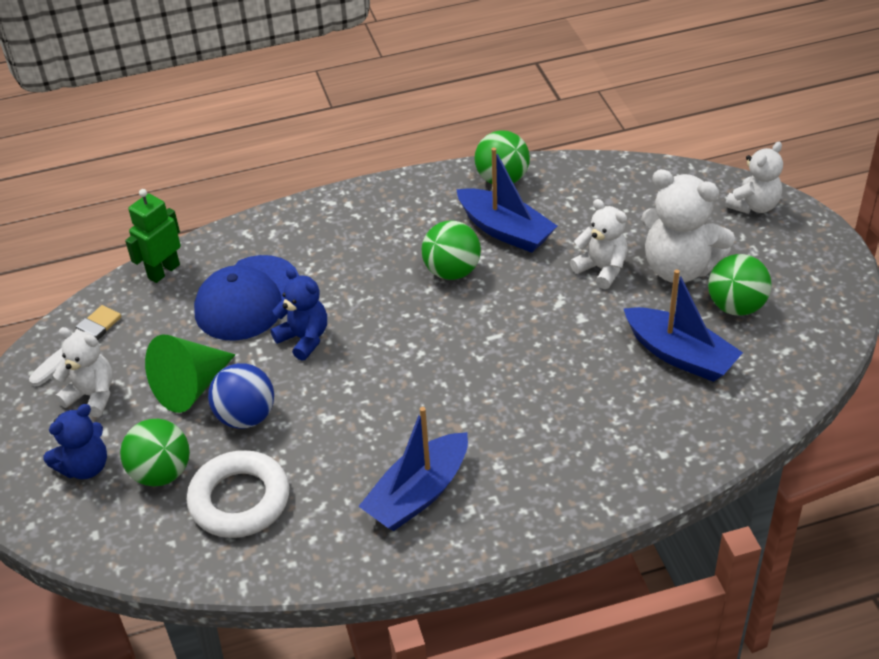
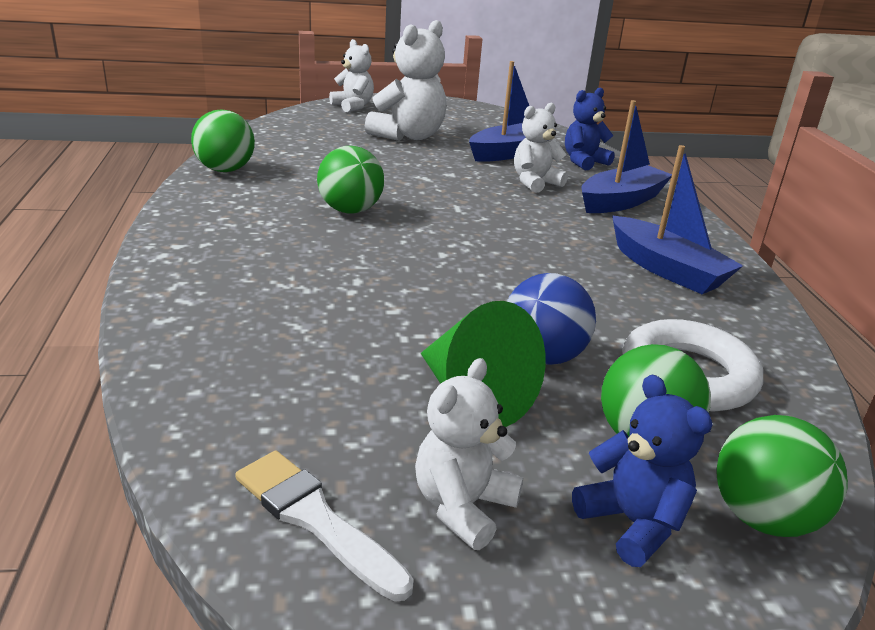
camera: 85 degrees left, 15 degrees down
(163, 271) = (187, 402): green robot -> none
(247, 298) = (310, 332): blue cap -> none
(304, 339) = (413, 301): blue teddy bear -> blue teddy bear (584, 162)
(505, 230) = (306, 181): blue boat -> blue boat (621, 201)
(601, 269) = (392, 157): white teddy bear -> white teddy bear (535, 183)
(736, 306) = (463, 130): green ball -> green ball (762, 518)

